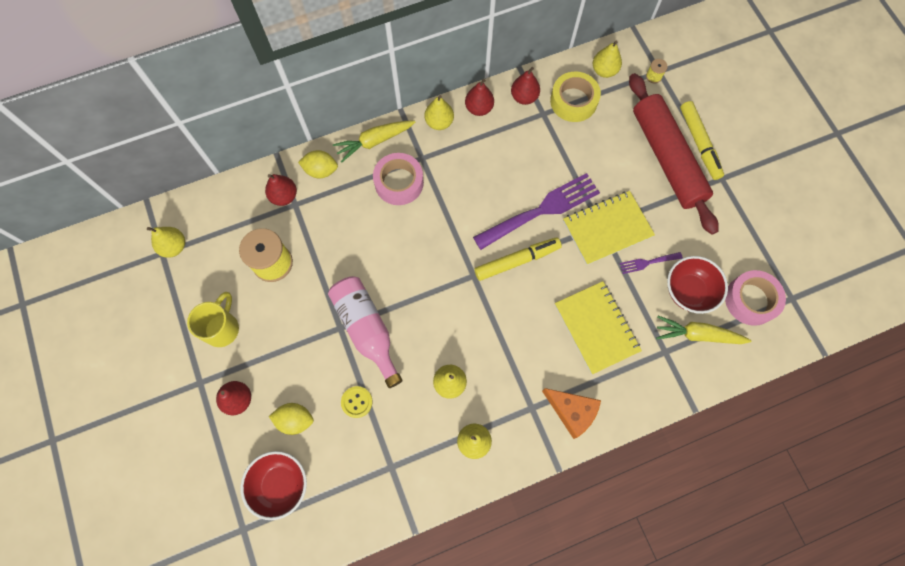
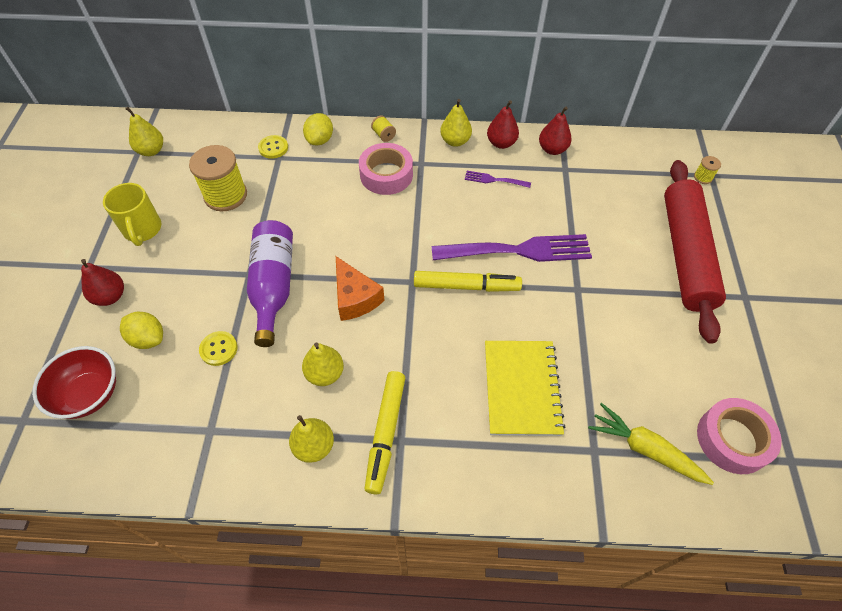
camera: 25 degrees right, 15 degrees down
(222, 328) = (142, 230): yellow mug -> yellow mug turned 120 degrees clockwise
(284, 196) = (273, 148): red pear -> yellow button
(321, 170) = (320, 140): yellow lemon -> yellow lemon turned 75 degrees clockwise
(366, 329) = (273, 286): pink bottle -> purple bottle
(374, 141) = (384, 135): yellow carrot -> yellow spool
(572, 411) = (445, 466): orange cheese -> orange cheese (355, 298)
(573, 101) = (603, 169): yellow tape -> none
(604, 71) = (649, 155): yellow pear -> none
(607, 228) = (584, 294): yellow notebook -> none
(648, 262) = (616, 346): purple fork -> purple fork (494, 180)
(688, 291) = (654, 396): red bowl -> none
(699, 143) = (731, 254): yellow marker -> yellow marker (386, 433)

